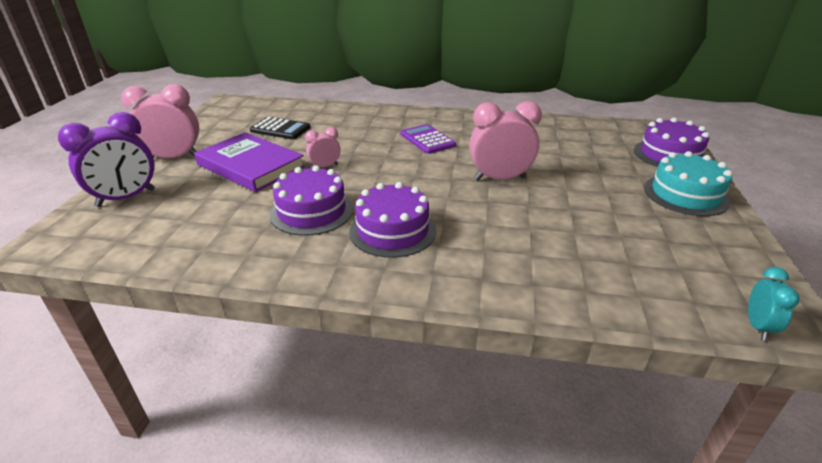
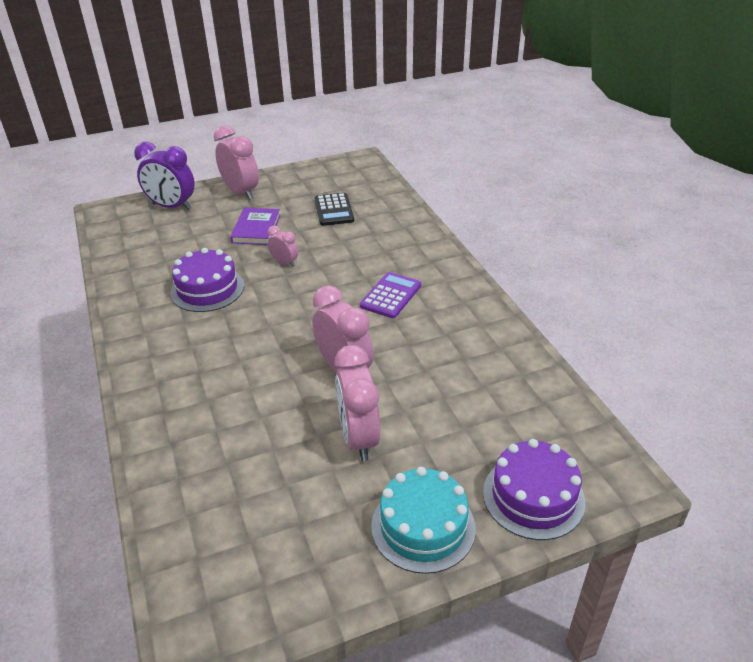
camera: 60 degrees right, 5 degrees up
(251, 165) = (256, 229): purple book -> purple book, size x0.65
(392, 230) = (205, 340): purple cake -> none
(583, 193) = (359, 438): none -> pink clock
(757, 326) = (178, 611): turquoise clock -> none

